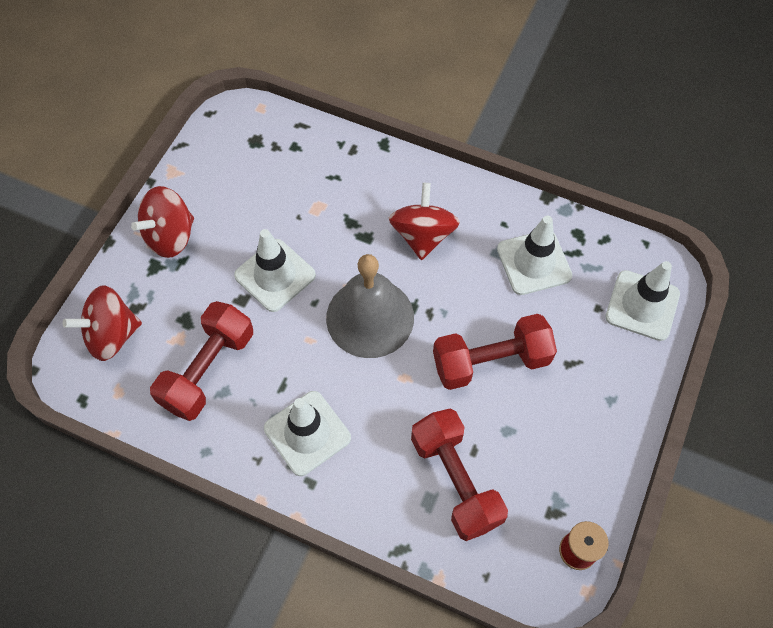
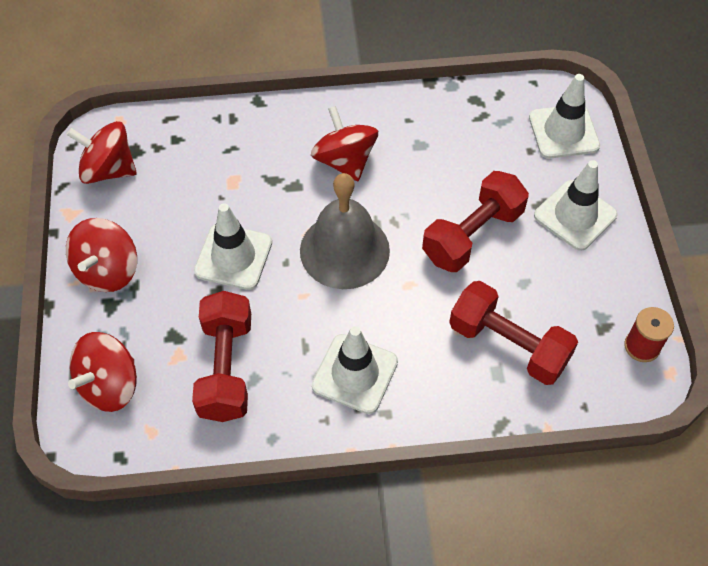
camera: 30 degrees left, 5 degrees down
(224, 148) = (108, 170): none -> red spinning top
(534, 262) = (454, 139): white traffic cone -> white traffic cone (575, 215)

